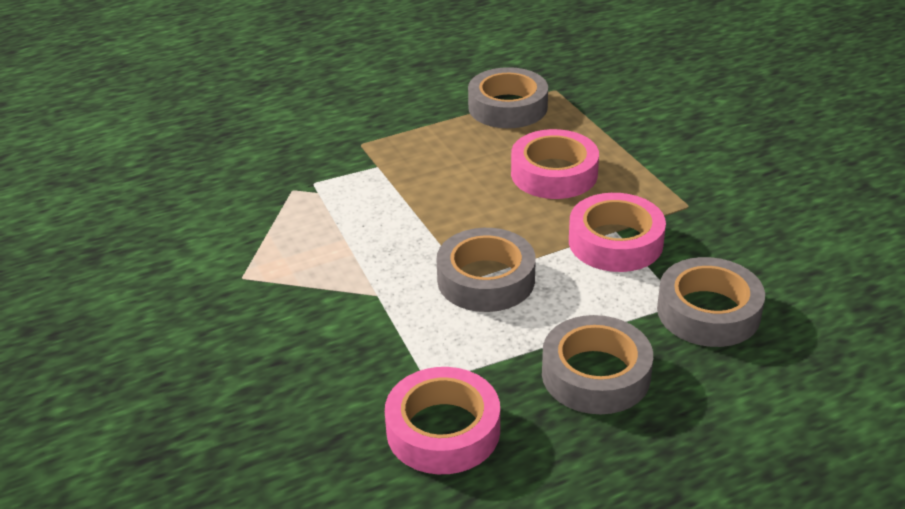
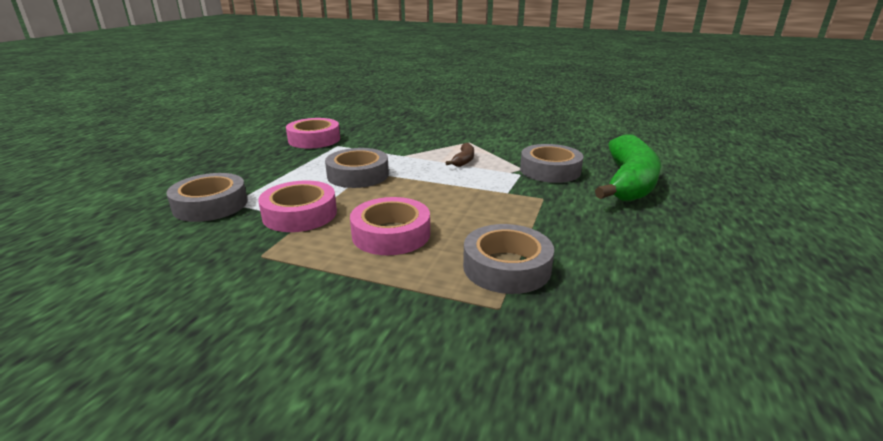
camera: 135 degrees right, 10 degrees down
(248, 120) = (628, 182): none -> green banana
(325, 238) = (464, 160): none -> brown banana
(595, 374) = (262, 167): grey tape -> grey tape (550, 170)

